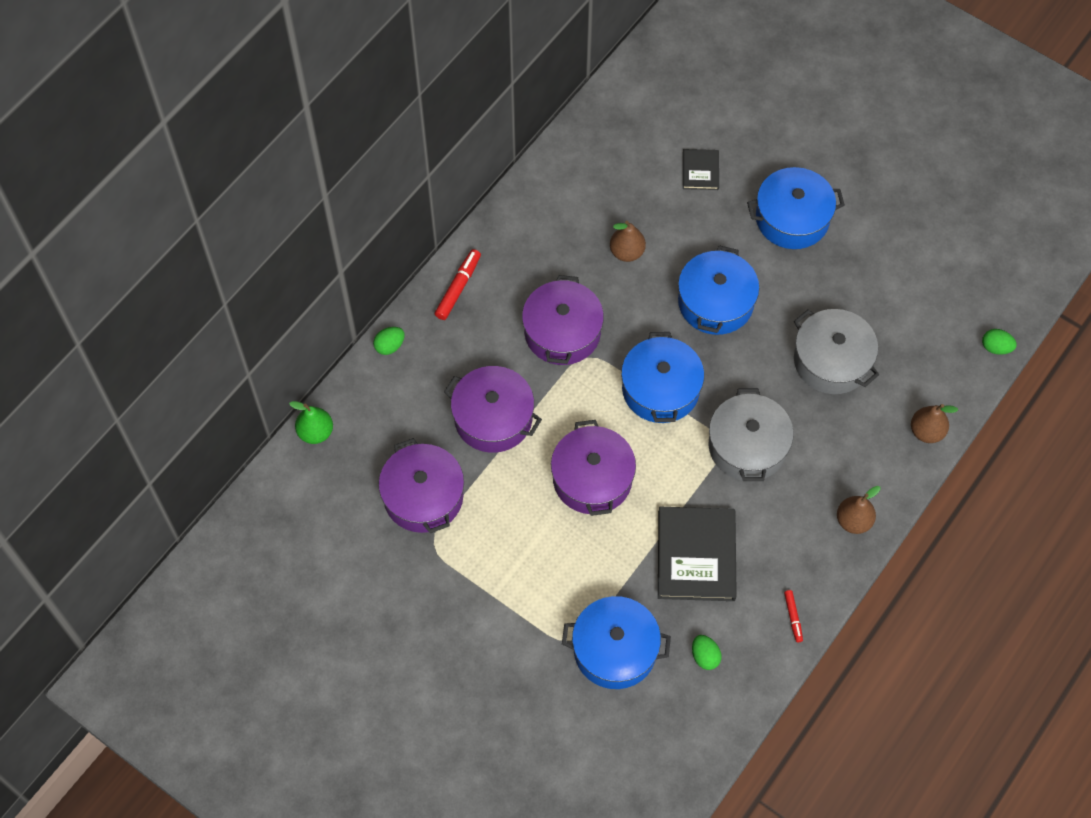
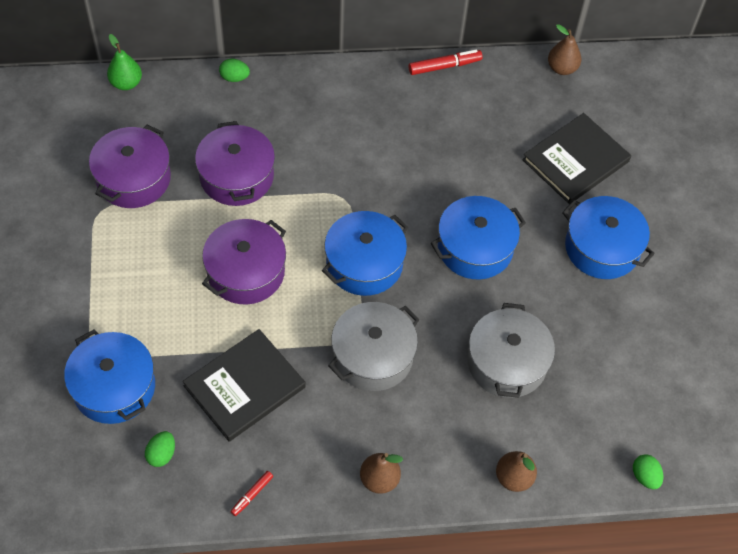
camera: 45 degrees right, 5 degrees down
(458, 288) = (320, 84): red marker -> red marker (444, 66)
(562, 332) = (349, 169): purple pot -> none
(626, 252) = (456, 163): brown pear -> brown pear (562, 68)
(700, 171) = (575, 160): black book -> black book, size x1.93

